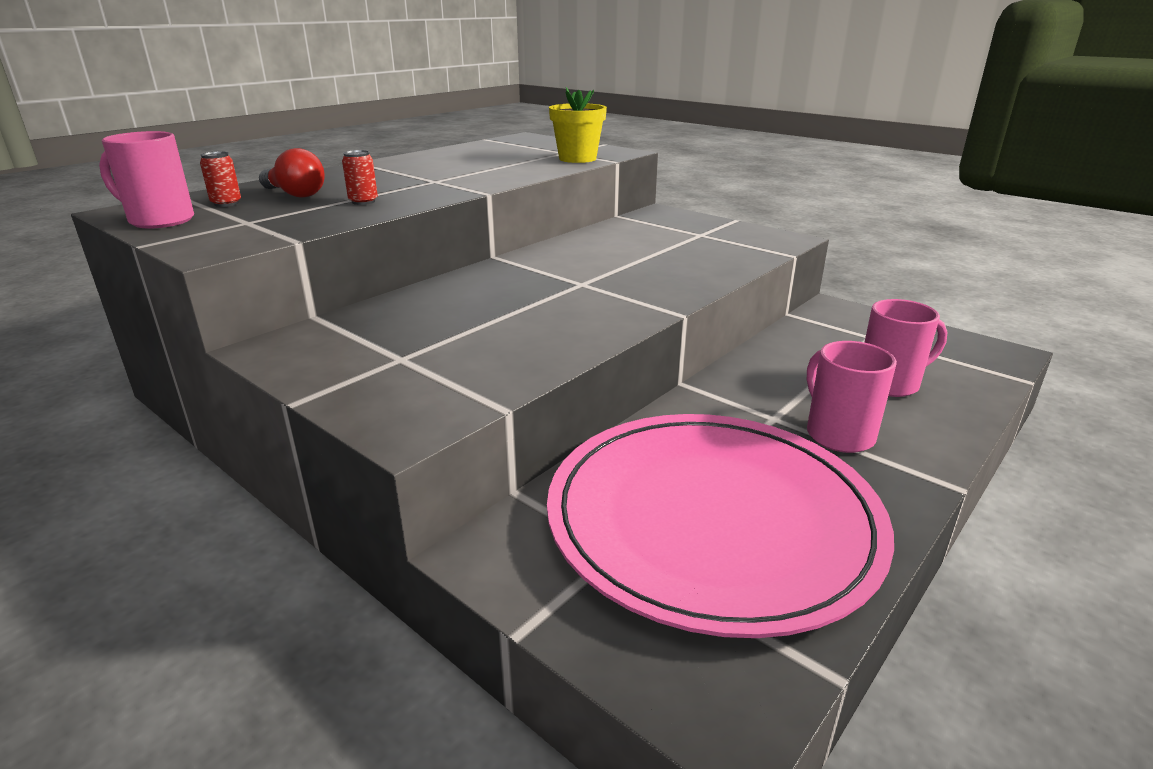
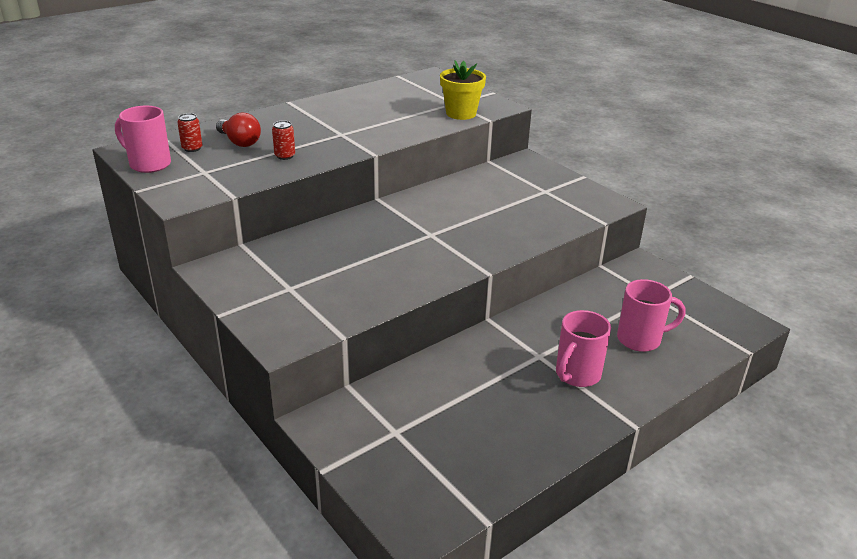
camera: 10 degrees right, 5 degrees up
(712, 520) = (461, 422): pink plate -> none
(838, 434) = (577, 375): pink mug -> pink mug turned 135 degrees counterclockwise

